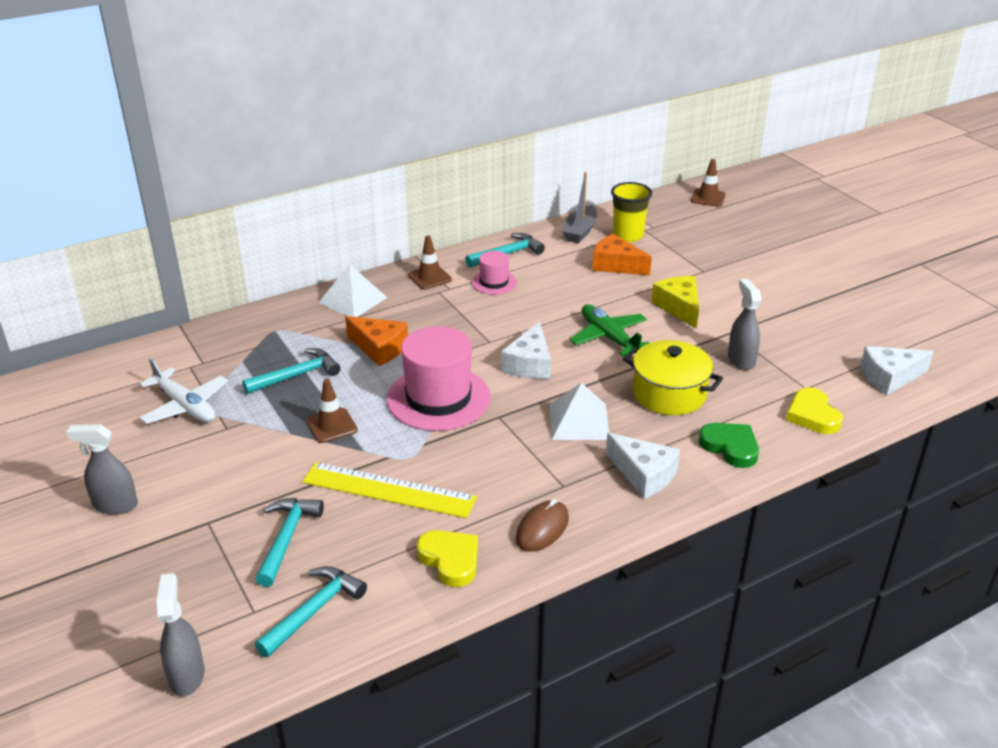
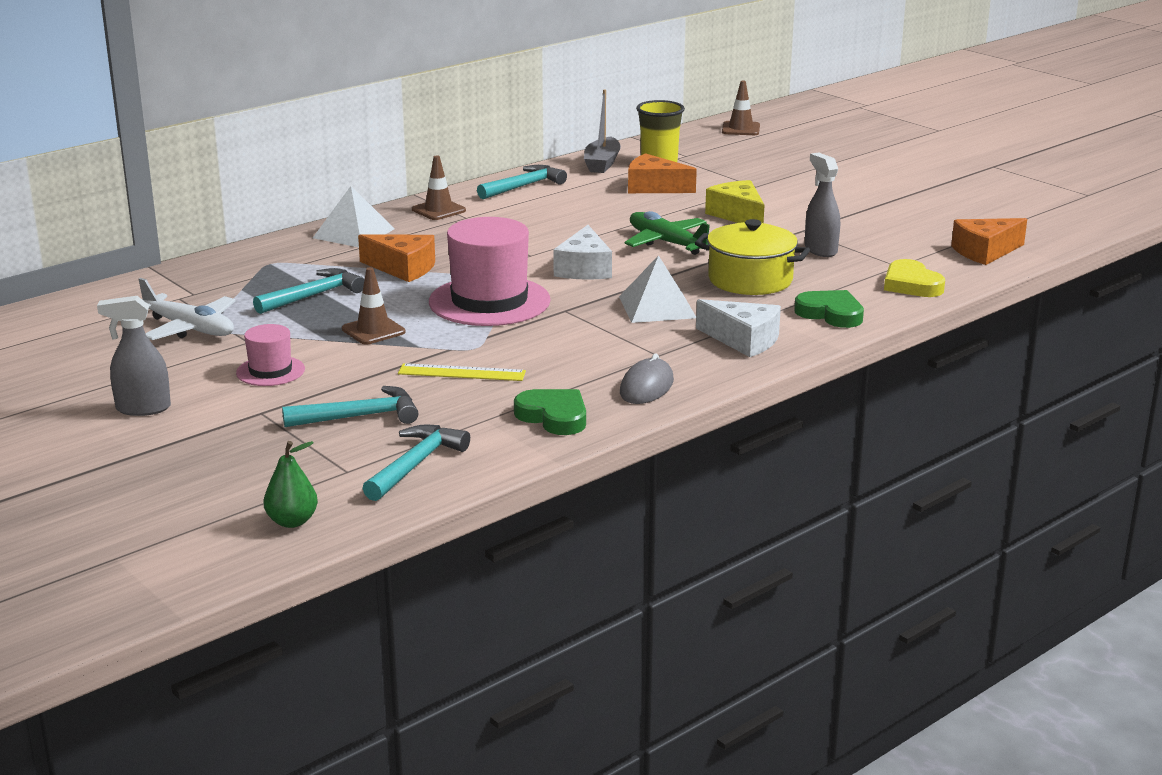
camera: 10 degrees left, 10 degrees down
(187, 675) = (292, 521): grey spray bottle -> green pear
(286, 538) = (360, 416): turquoise hammer -> turquoise hammer turned 75 degrees clockwise
(388, 490) = (462, 373): yellow ruler -> yellow ruler, size x0.62
(450, 560) = (554, 417): yellow heart -> green heart
(494, 282) = (517, 209): pink hat -> pink hat (270, 371)
(542, 528) = (646, 386): brown mouse -> grey mouse
(889, 377) = (985, 252): white cheese -> orange cheese

